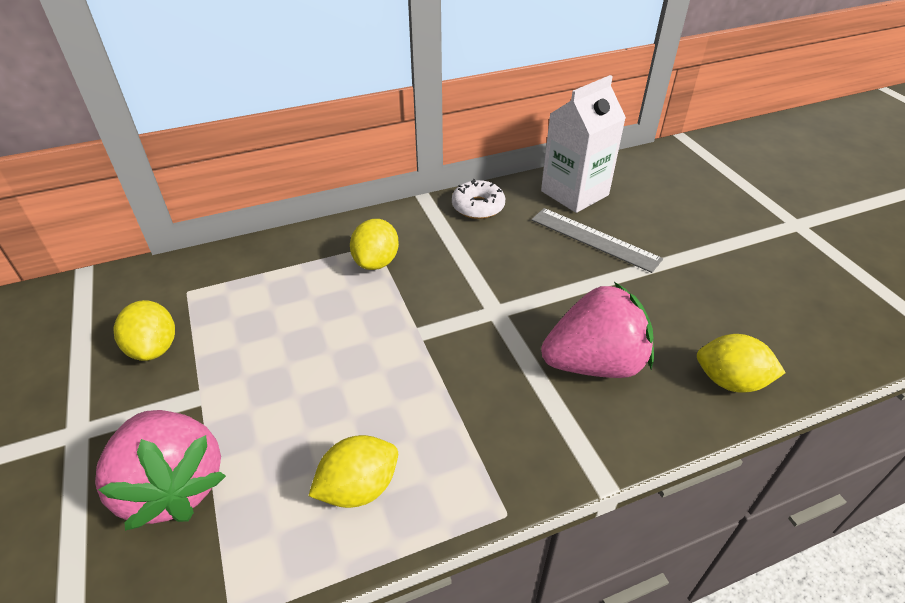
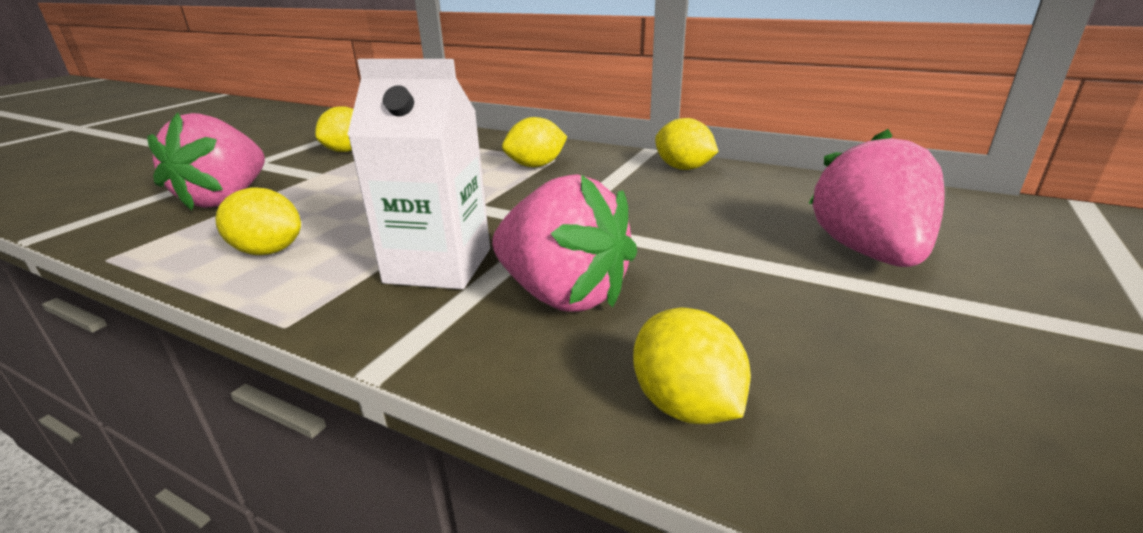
camera: 50 degrees right, 15 degrees down
(478, 206) = (683, 168): white donut -> yellow lemon
(574, 193) = (808, 193): white carton -> white carton (438, 265)
(594, 239) = (761, 226): grey ruler -> none
(660, 230) = (868, 252): none -> pink strawberry

